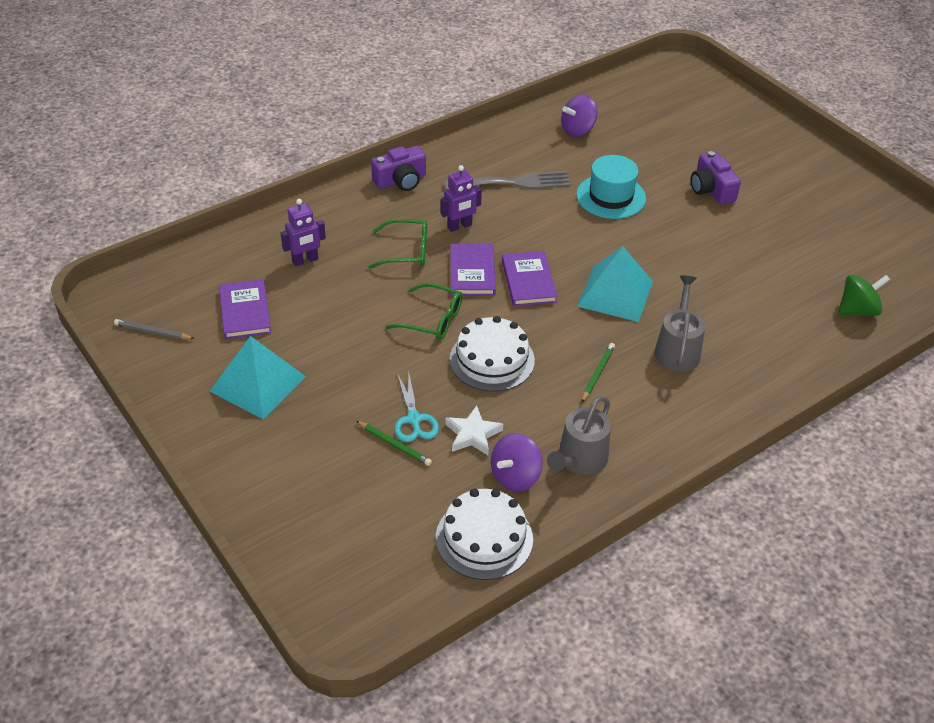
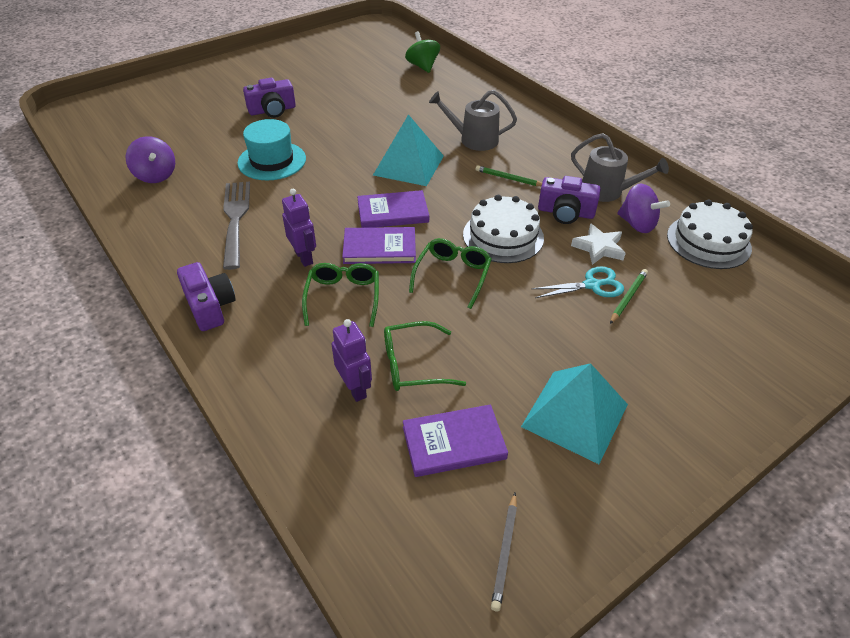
camera: 90 degrees left, 0 degrees up
(325, 292) = (414, 365): none -> green glasses
(535, 415) = (565, 212): none -> purple camera

